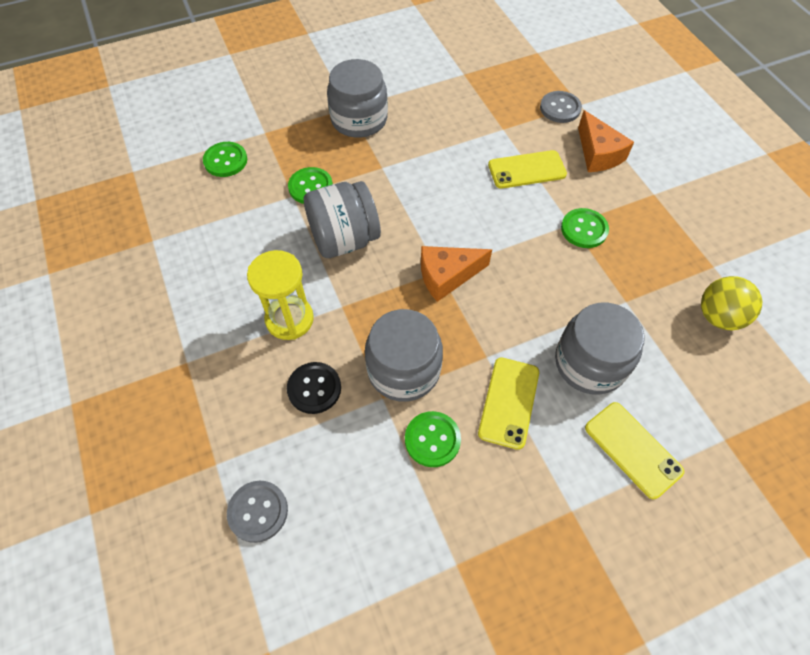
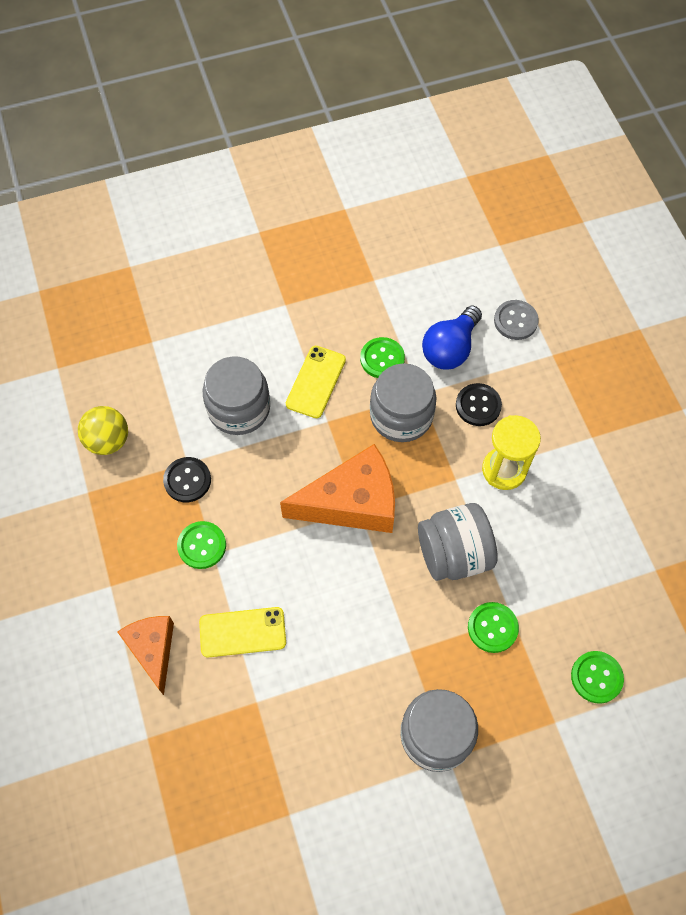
camera: 175 degrees left, 5 degrees up
(347, 461) = (450, 349): none -> blue light bulb
(447, 276) = (352, 502): orange cheese -> orange cheese, size x1.61
(560, 108) = (175, 732): grey button -> none
(619, 284) = (187, 480): none -> black button
(632, 449) = (226, 340): yellow phone -> none

